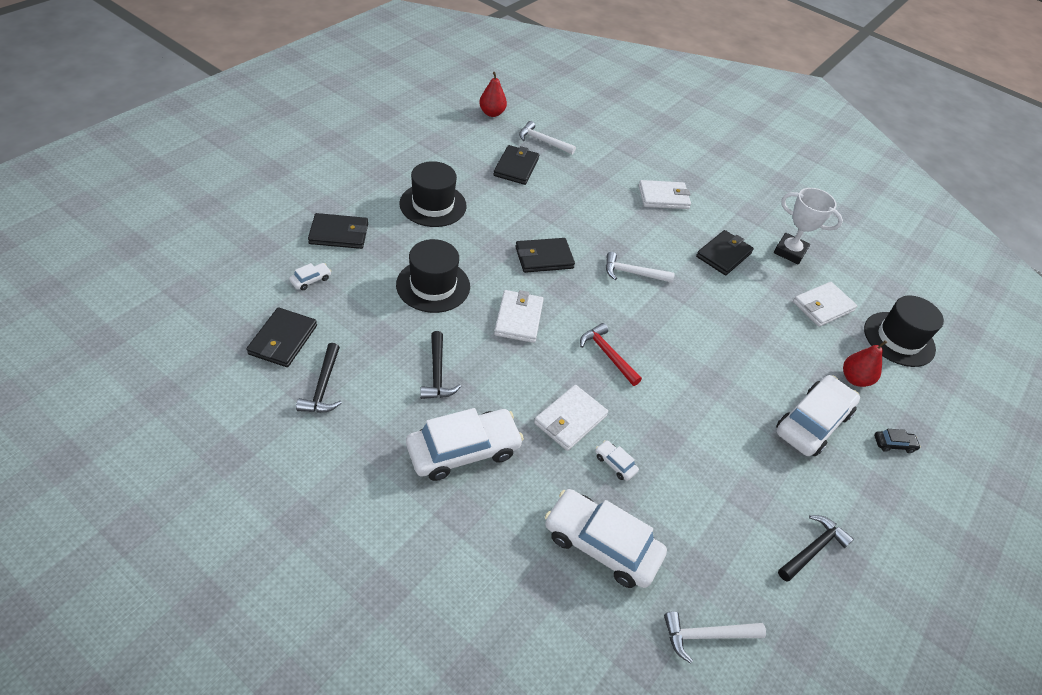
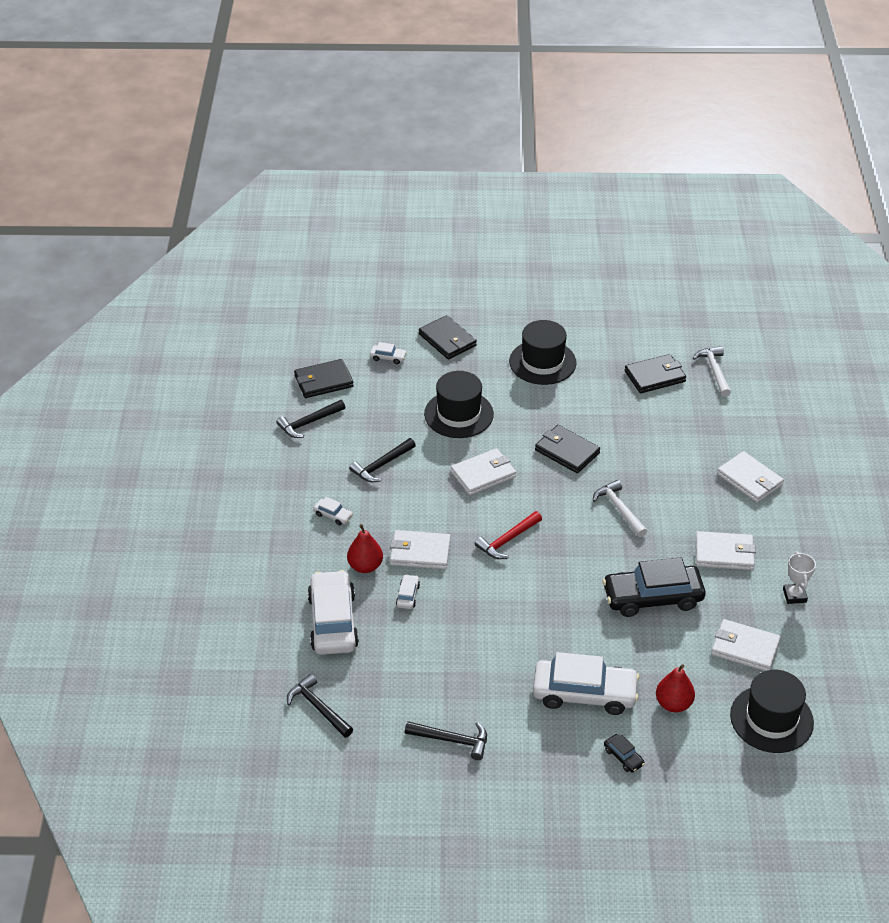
camera: 60 degrees right, 5 degrees down
(463, 450) = (333, 515): white car -> white car, size x0.42
(492, 113) = (706, 322): red pear -> red pear (365, 566)
(607, 355) = (507, 540): red hammer -> red hammer turned 150 degrees counterclockwise
(706, 635) = (318, 708): white hammer -> black hammer
(724, 255) = (724, 553): black wallet -> white wallet
(738, 317) = (652, 597): none -> black car
(790, 252) = (794, 595): white trophy -> white trophy, size x0.63

